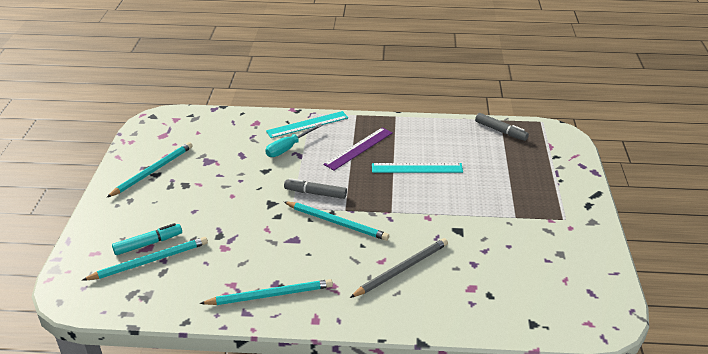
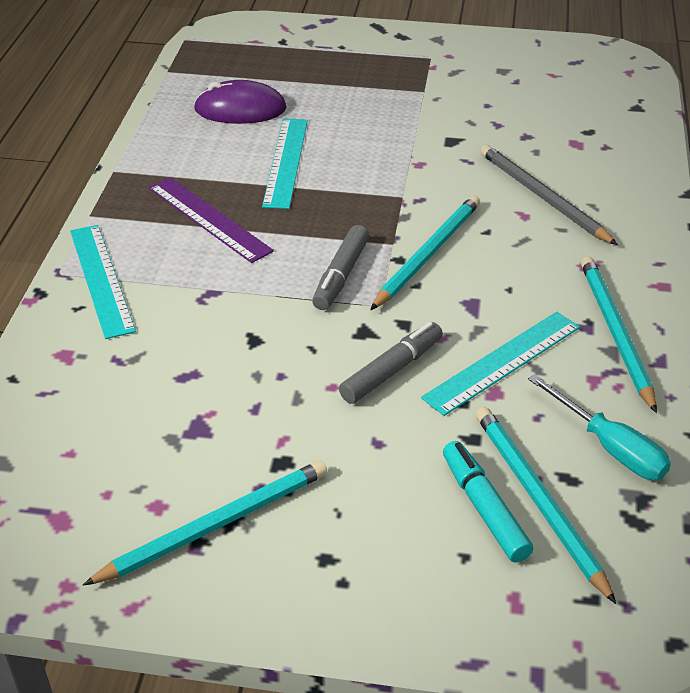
camera: 85 degrees left, 5 degrees up
(153, 171) = (216, 525): turquoise pencil -> turquoise pencil turned 105 degrees clockwise
(247, 250) = (503, 362): none -> turquoise ruler
(288, 148) = (181, 307): turquoise screwdriver -> turquoise screwdriver (609, 447)
(467, 148) = (240, 109): none -> purple mouse
(500, 131) = (201, 75): grey marker -> grey marker (391, 370)

